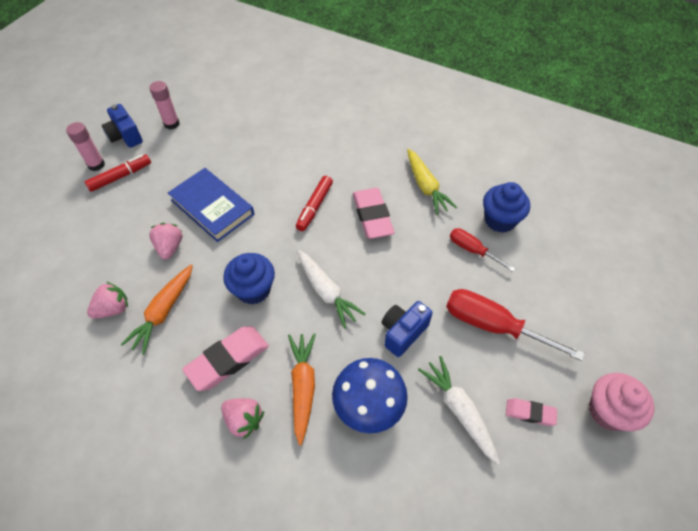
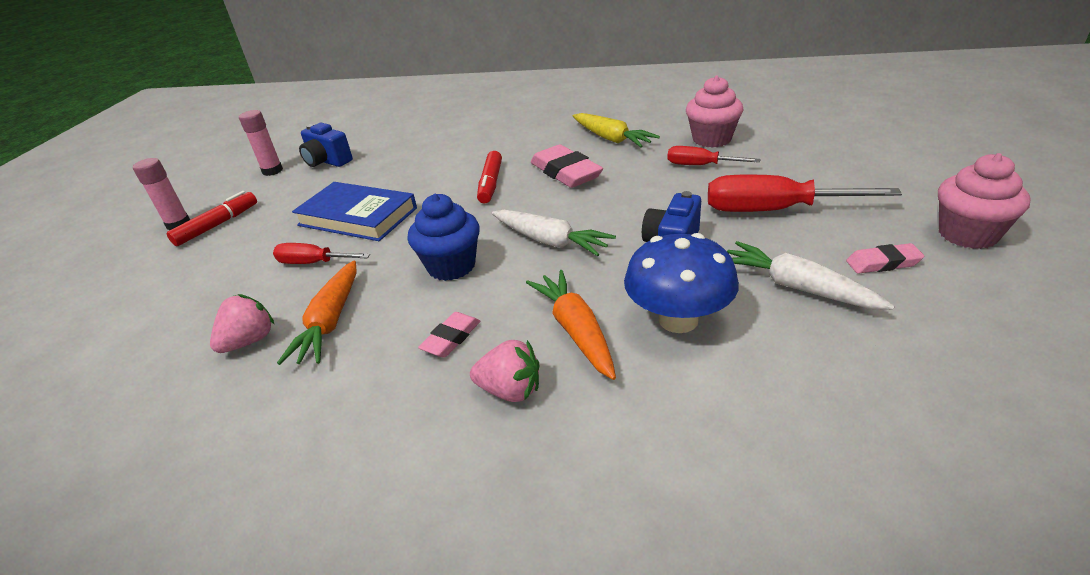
camera: 15 degrees left, 20 degrees down
(125, 136) = (213, 194): blue camera -> blue camera (327, 161)
(170, 247) = (313, 263): pink strawberry -> red screwdriver
(228, 360) = (451, 338): pink eraser -> pink eraser, size x0.55
(499, 220) = (711, 139): blue cupcake -> pink cupcake

